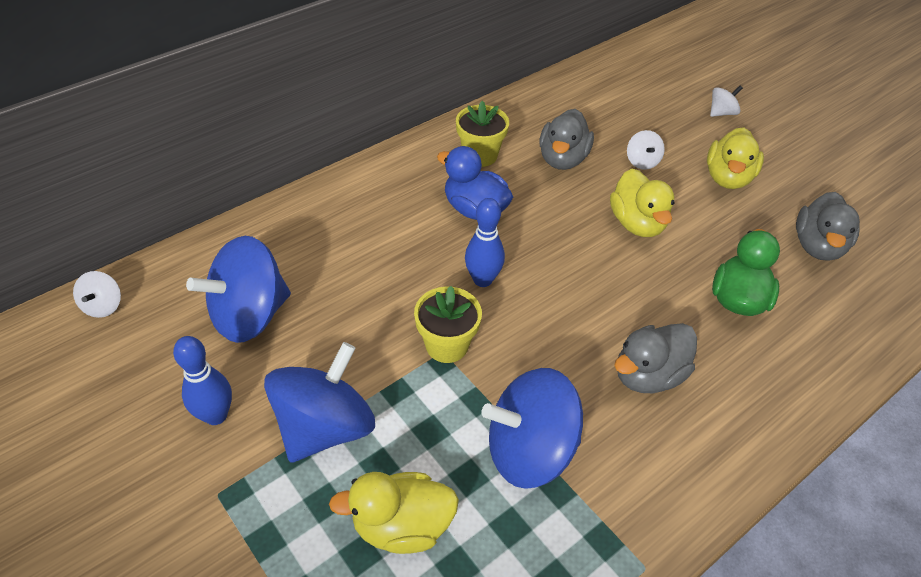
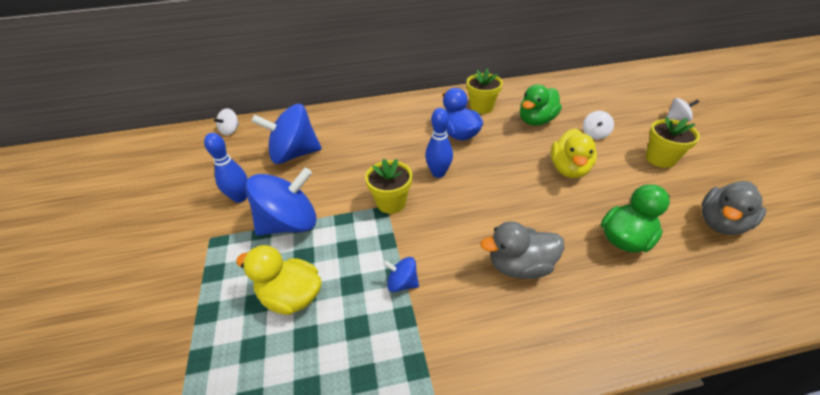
camera: 30 degrees right, 5 degrees down
(529, 450) = (402, 283): blue spinning top -> blue spinning top, size x0.45
(562, 159) = (536, 121): grey duck -> green duck
(727, 178) = (660, 159): yellow duck -> yellow flower pot

